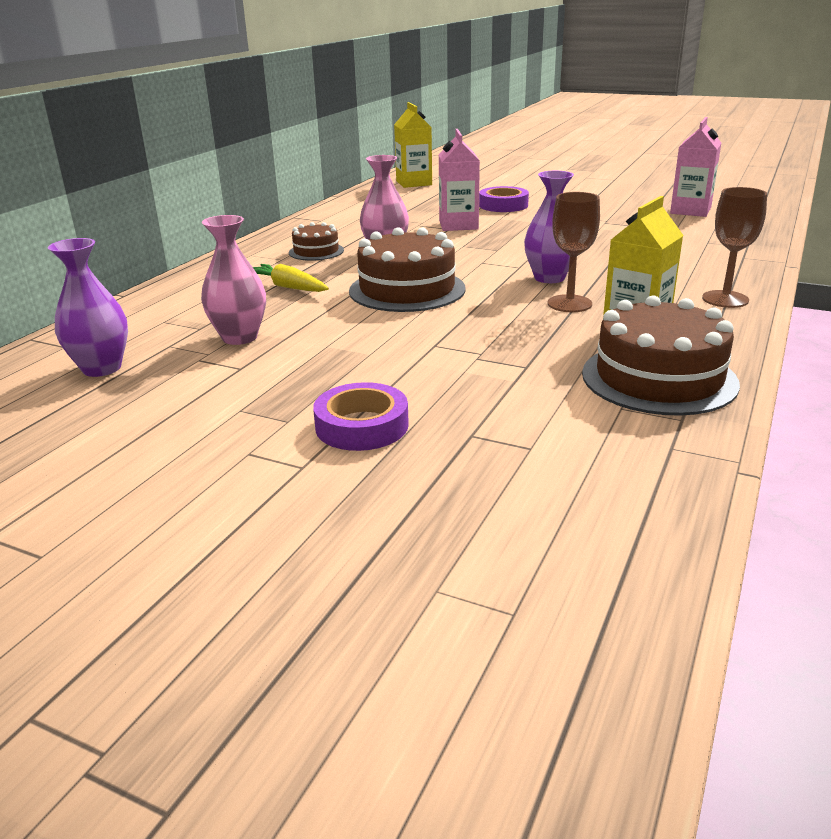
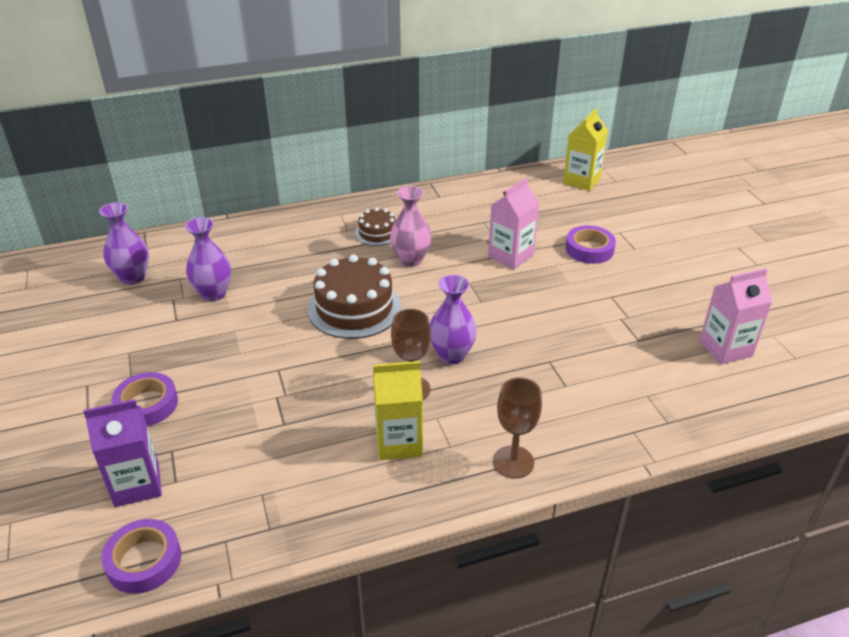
camera: 45 degrees right, 10 degrees up
(239, 337) = (213, 294): pink vase -> purple vase
(288, 287) = (304, 262): yellow carrot -> none
(500, 472) = (137, 484): none -> purple carton
(646, 505) = (144, 561): none -> purple tape
(659, 378) = (323, 491): brown cake -> none

